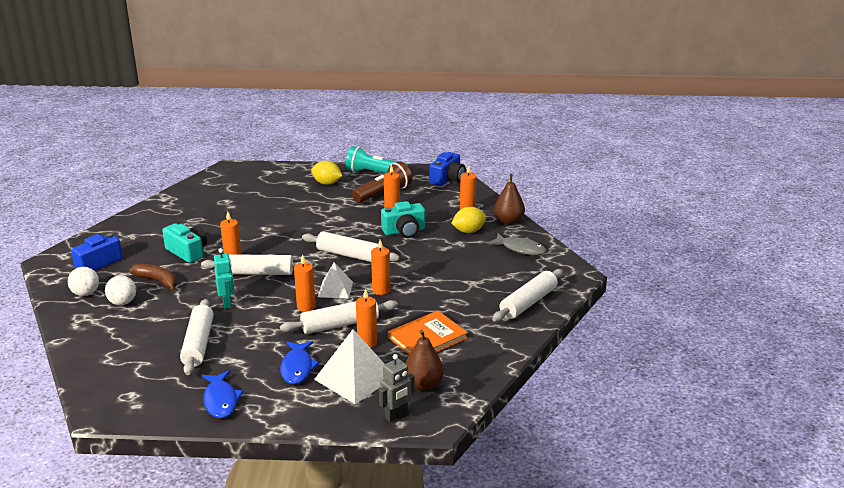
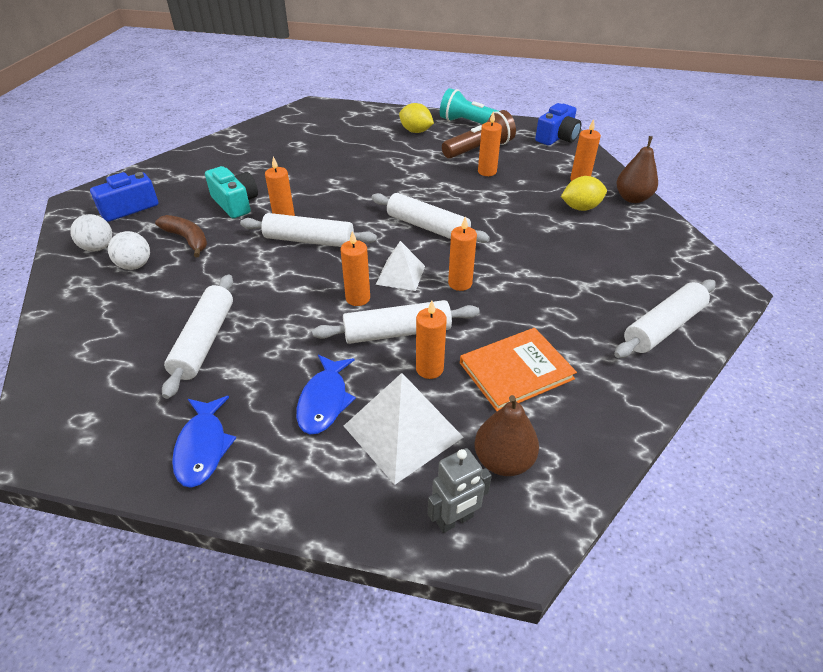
camera: 10 degrees right, 15 degrees up
(227, 303) = (260, 281): turquoise robot -> none
(404, 231) = (499, 200): turquoise camera -> none
(520, 249) = (649, 240): grey fish -> none

